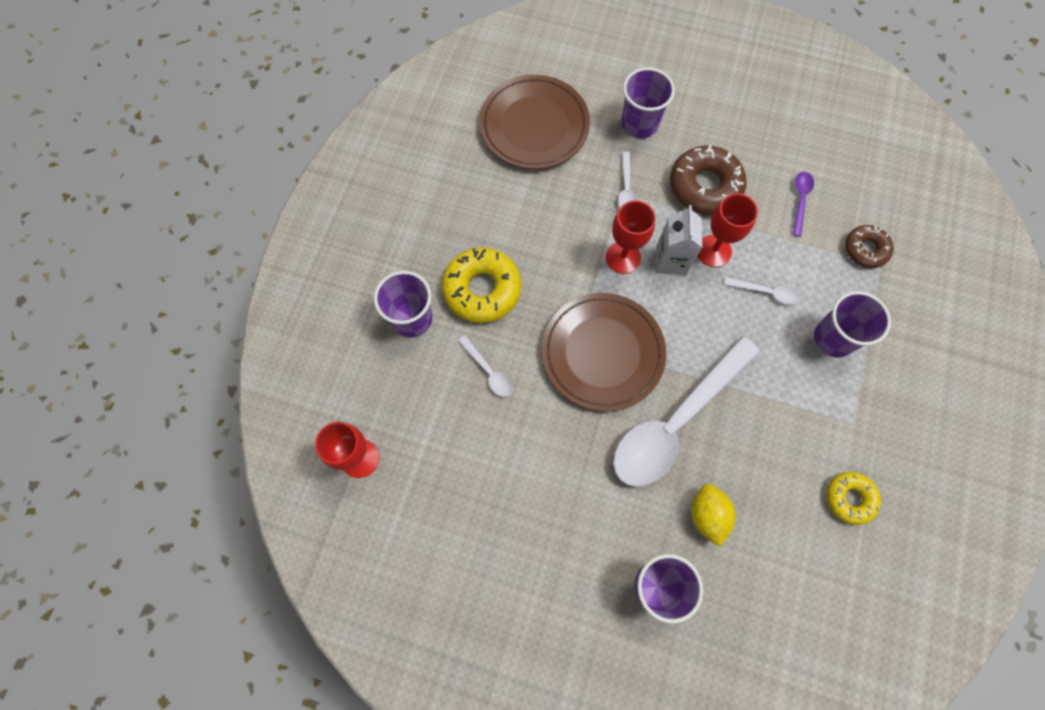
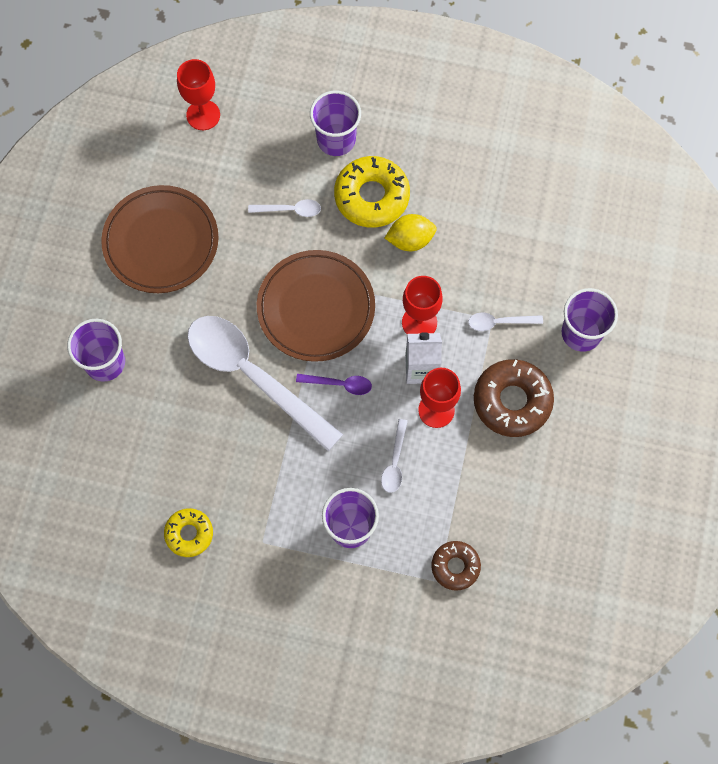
camera: 85 degrees right, 0 degrees up
(488, 371) = (290, 210): white spoon -> white spoon turned 135 degrees counterclockwise
(534, 126) = (563, 228): brown plate -> brown plate (161, 242)
(707, 515) = (167, 405): yellow lemon -> yellow lemon (410, 240)
(800, 200) = (507, 500): purple spoon -> purple spoon (339, 384)

